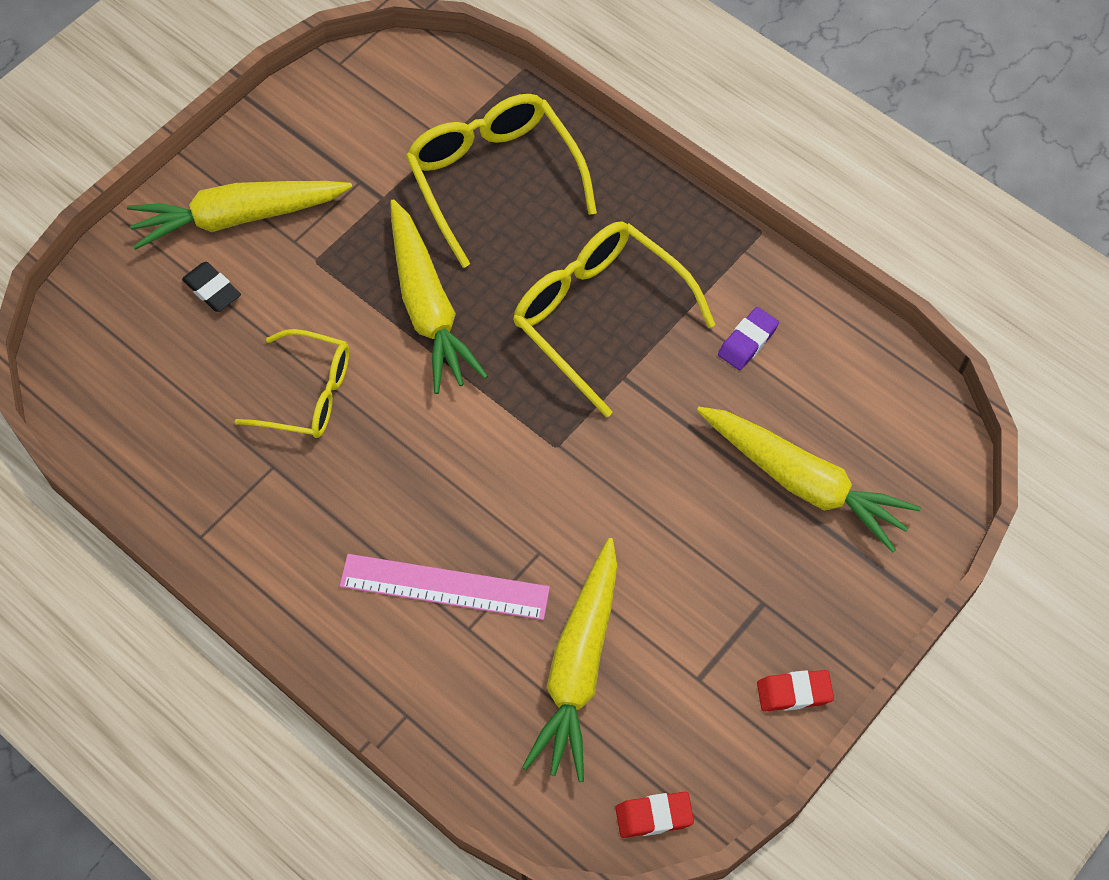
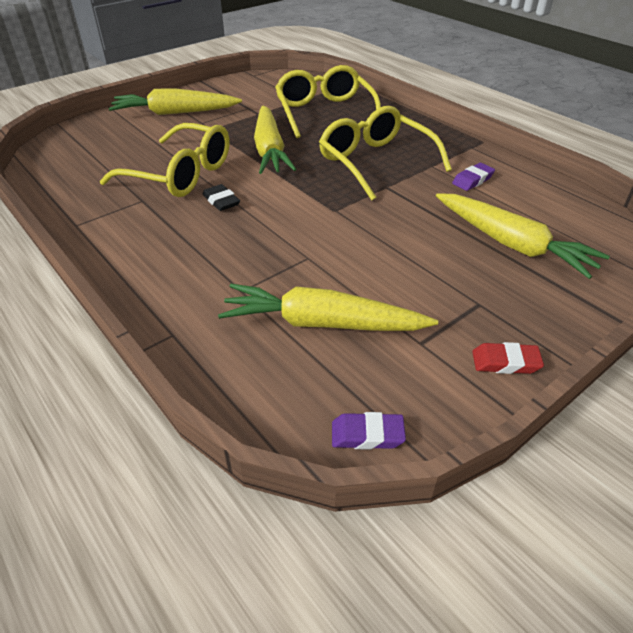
camera: 10 degrees right, 20 degrees down
(212, 290) = (146, 134): black eraser -> black eraser (221, 201)
(308, 394) = (181, 174): yellow glasses -> yellow glasses, size x1.53
(444, 587) = (232, 267): pink ruler -> none
(579, 668) = (322, 323): yellow carrot -> yellow carrot turned 75 degrees clockwise
(654, 816) = (367, 435): red eraser -> purple eraser

